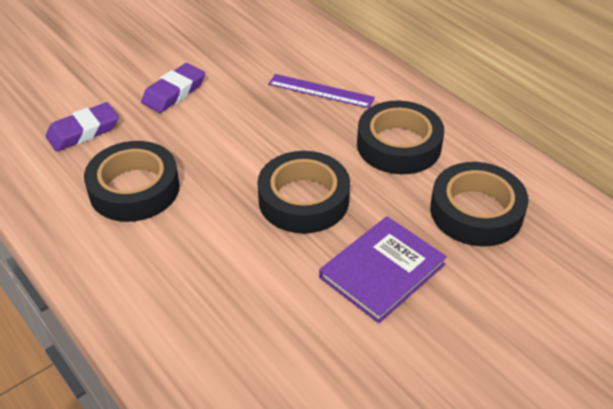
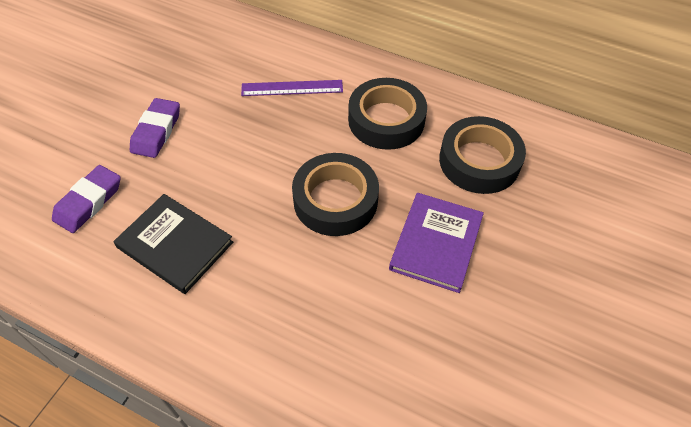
camera: 25 degrees left, 10 degrees up
(134, 189) = (175, 245): black tape -> black book

